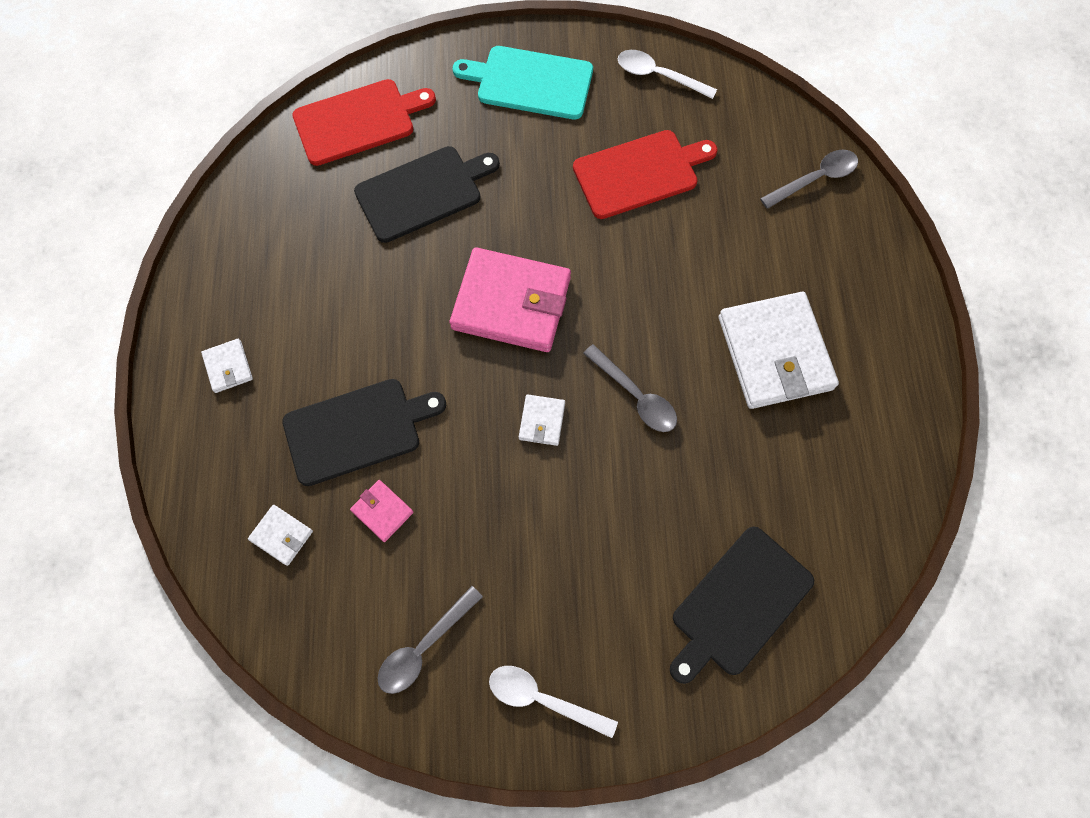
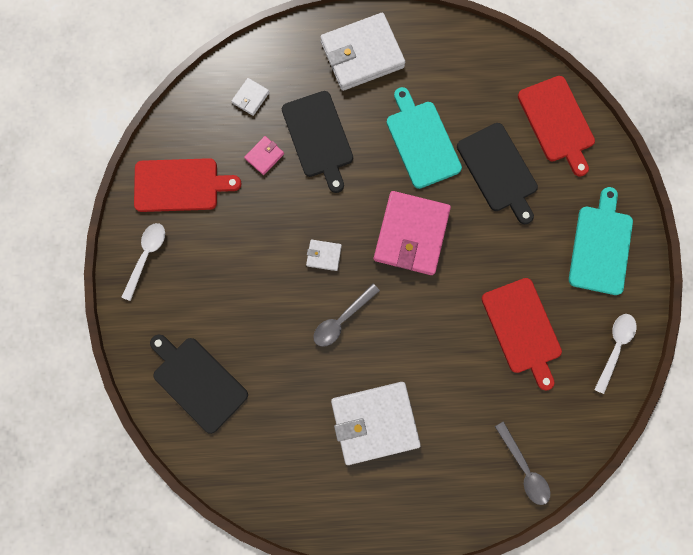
camera: 90 degrees right, 10 degrees up
(228, 367) = (362, 55): white wallet -> white wallet, size x2.29
(374, 287) = (421, 141): none -> turquoise cutting board
(423, 647) = (180, 185): grey spoon -> red cutting board

